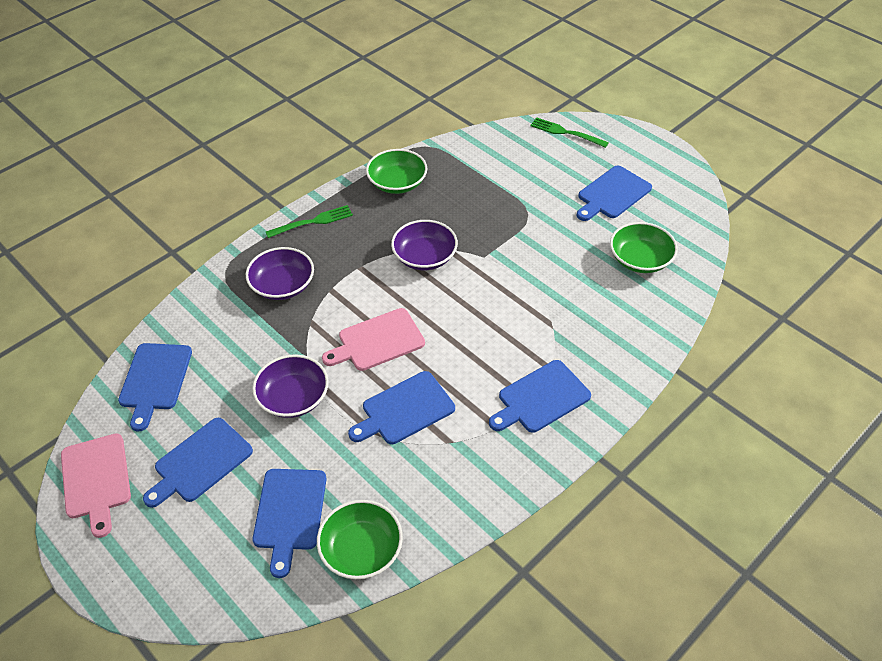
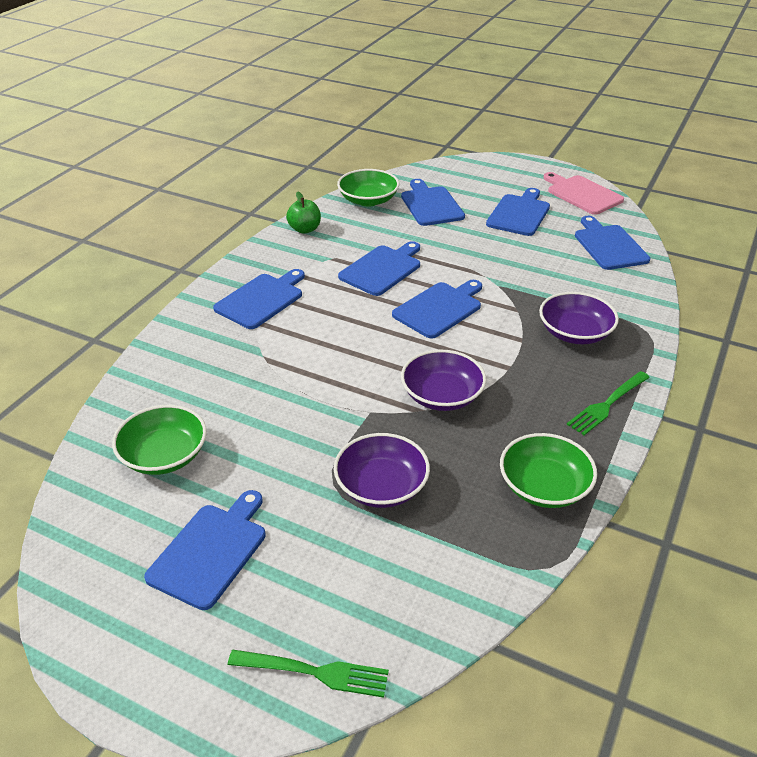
camera: 160 degrees right, 10 degrees down
(293, 397) = (483, 258): purple bowl -> purple bowl (381, 486)
(378, 341) = (439, 308): pink cutting board -> blue cutting board
(464, 507) = (305, 229): none -> green apple

